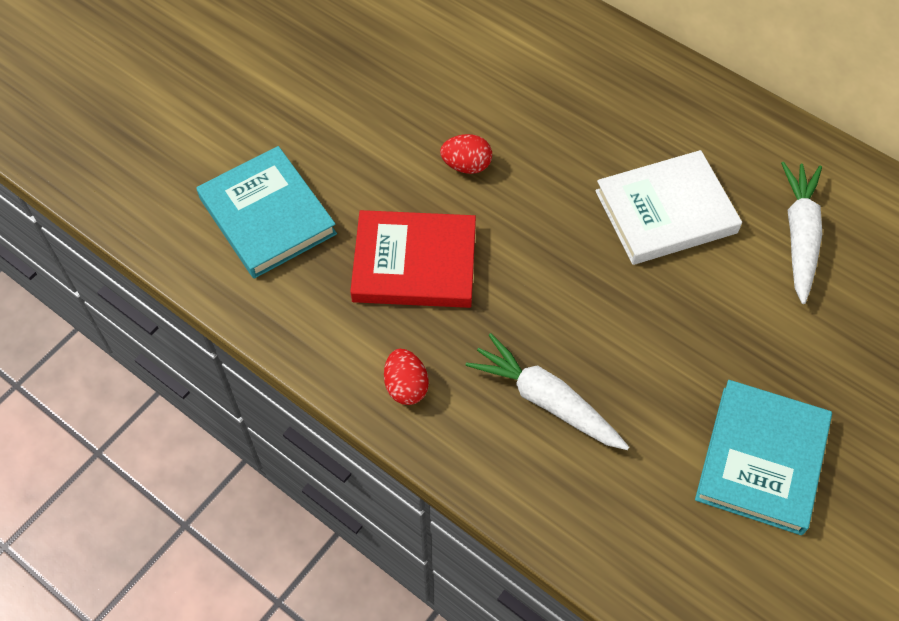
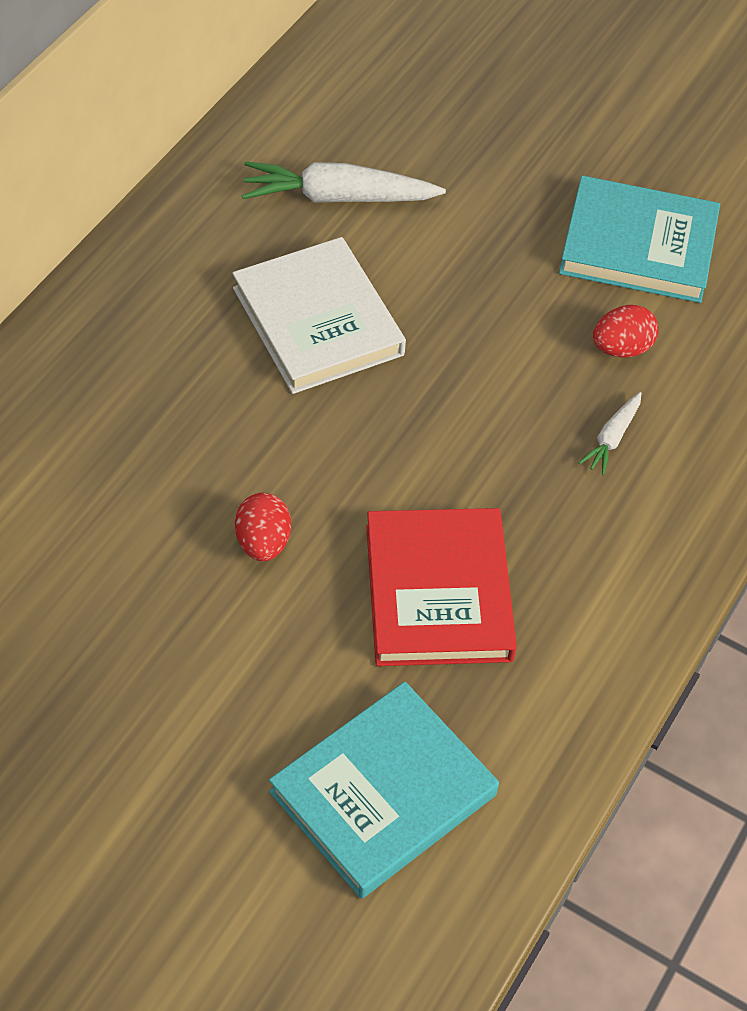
camera: 100 degrees left, 5 degrees down
(406, 386) = (626, 586): red egg -> red egg (621, 348)
(546, 400) = (612, 438): white carrot -> white carrot, size x0.51

